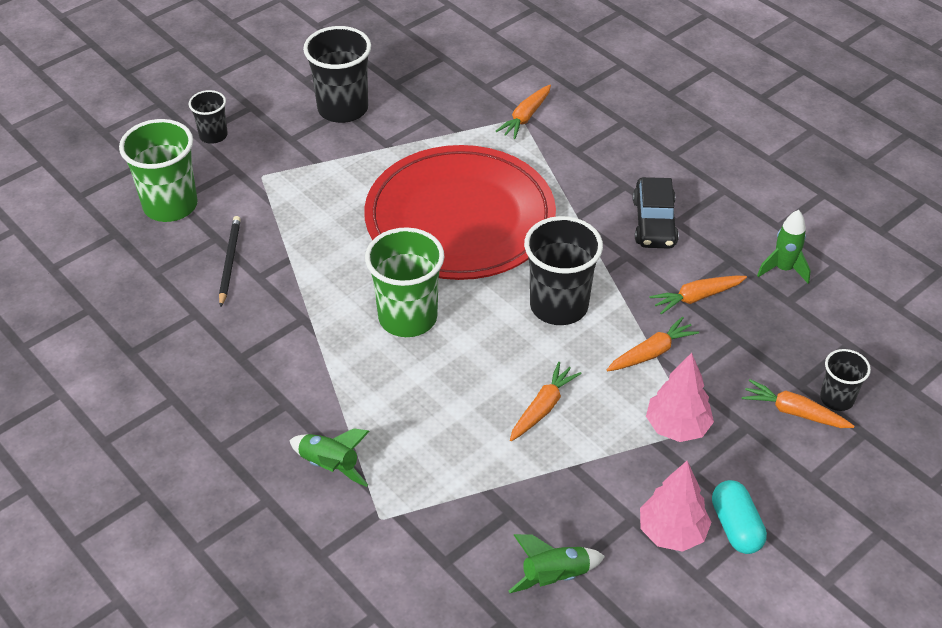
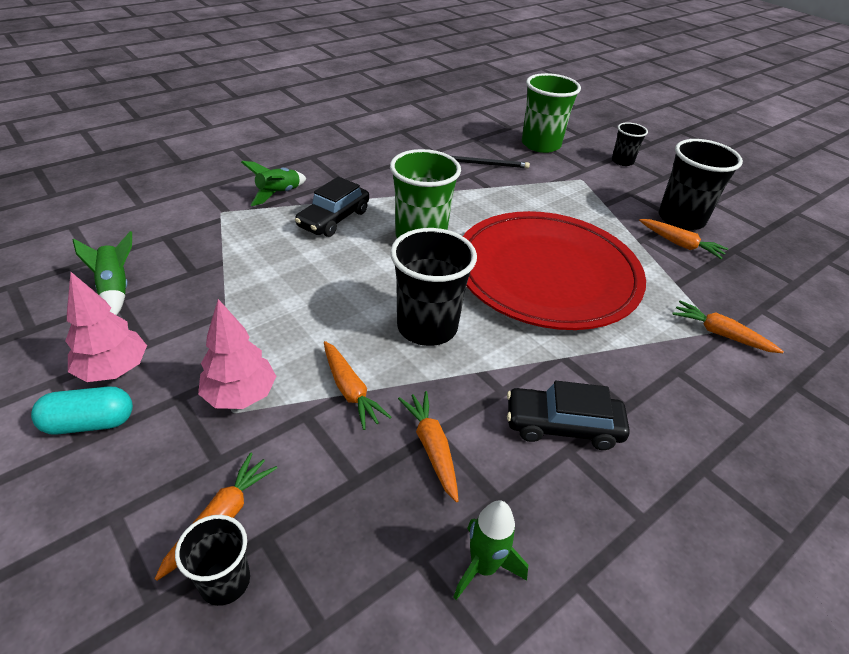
camera: 90 degrees right, 5 degrees down
(381, 400) = (333, 219): none -> black car
(543, 408) = (298, 302): orange carrot -> orange carrot (680, 244)

